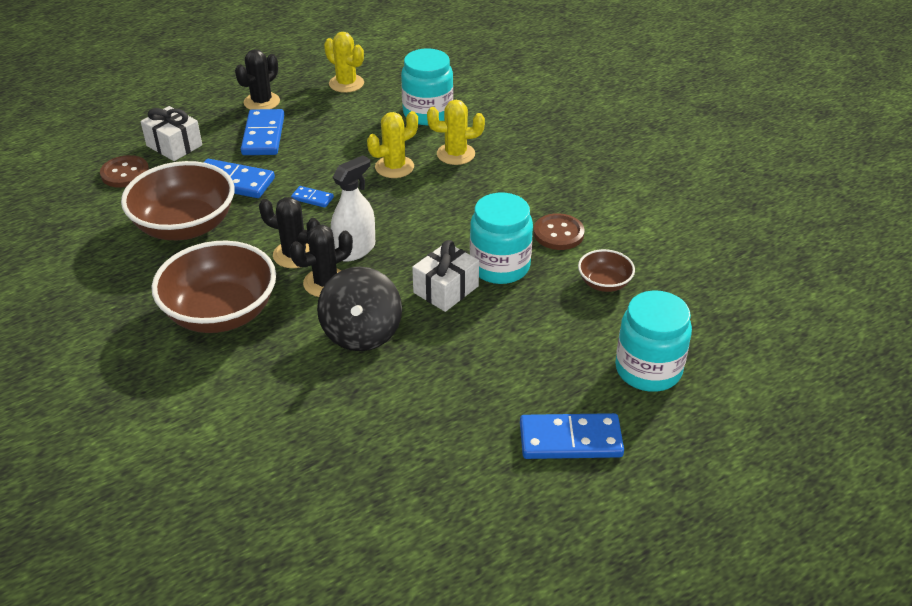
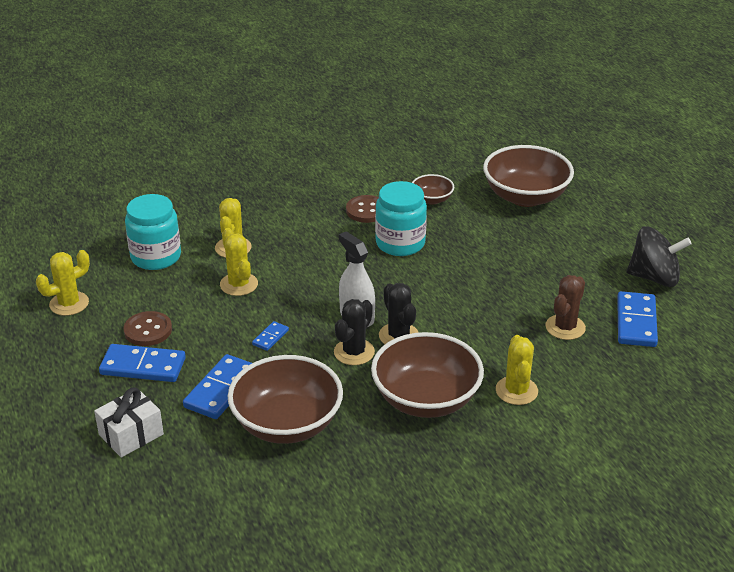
camera: 80 degrees left, 5 degrees down
(125, 173) = (171, 473): brown button -> brown button (148, 330)
(236, 383) = (516, 391): none -> yellow cactus
(262, 102) = (73, 366): black cactus -> none
(360, 422) = (565, 327): none -> brown cactus
(361, 332) = (466, 320): black spinning top -> black spinning top (654, 277)
(446, 289) = (422, 272): white gift -> none
(570, 440) = (588, 237): blue domino -> blue domino (636, 322)
(648, 369) = (525, 197): turquoise jar -> brown bowl

